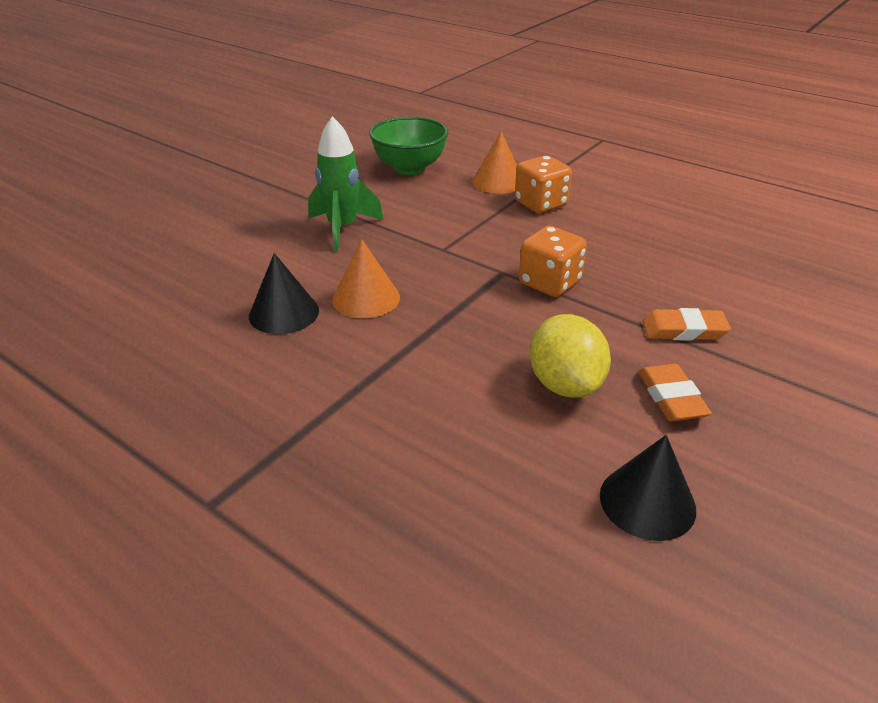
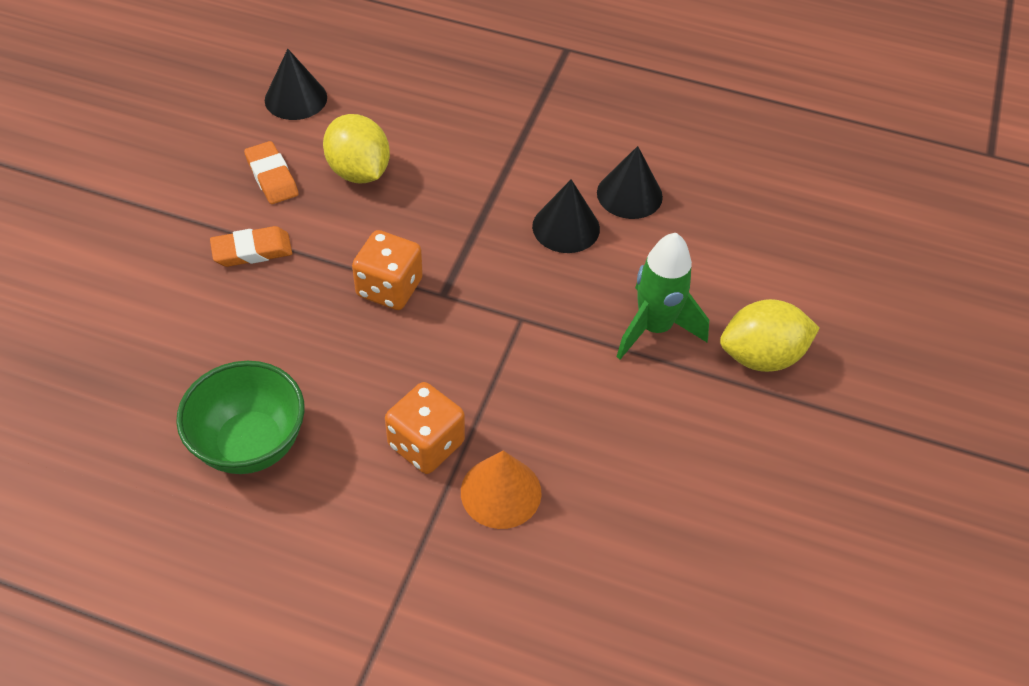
camera: 160 degrees right, 15 degrees up
(280, 206) = (761, 356): none -> yellow lemon
(366, 298) = (566, 227): orange cone -> black cone
(409, 168) = (648, 499): green bowl -> green bowl (250, 444)

